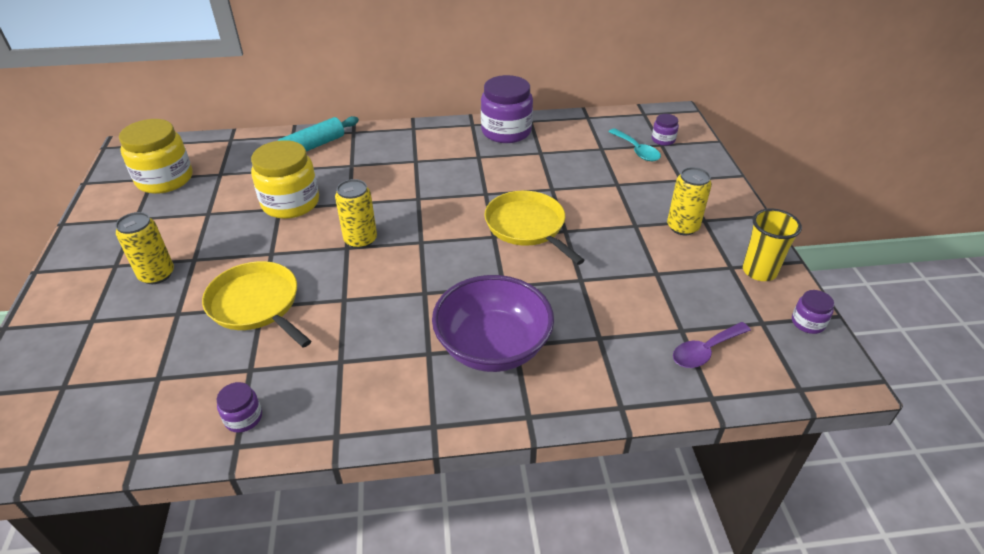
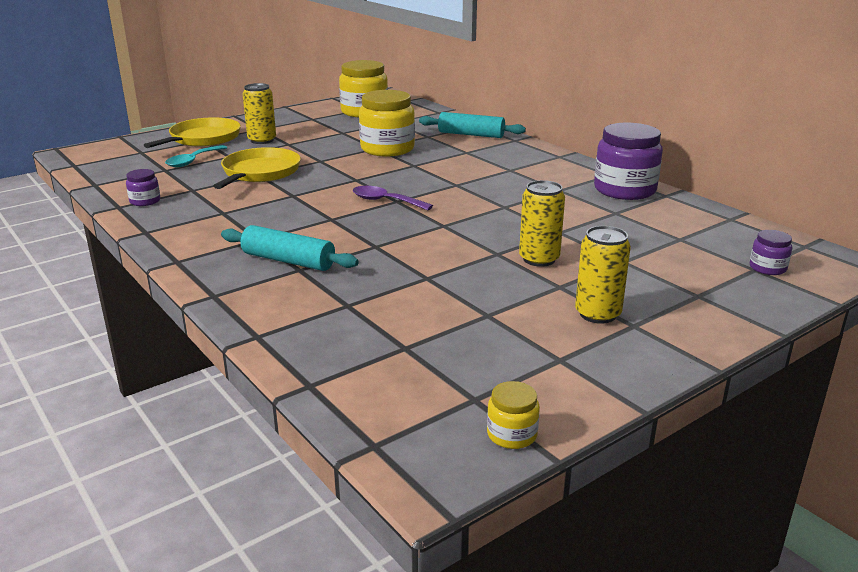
camera: 60 degrees right, 15 degrees down
(360, 240) = (371, 181): yellow can -> yellow can (539, 259)
(493, 347) = (288, 261): purple bowl -> turquoise rolling pin
(527, 226) = (478, 235): yellow pan -> yellow pan (203, 139)
(637, 150) = (712, 258): turquoise spoon -> turquoise spoon (193, 161)
(705, 351) = (383, 368): purple spoon -> purple spoon (385, 201)
(759, 271) = (577, 381): yellow cup -> none
(807, 323) = (512, 434): purple jar -> yellow jar

